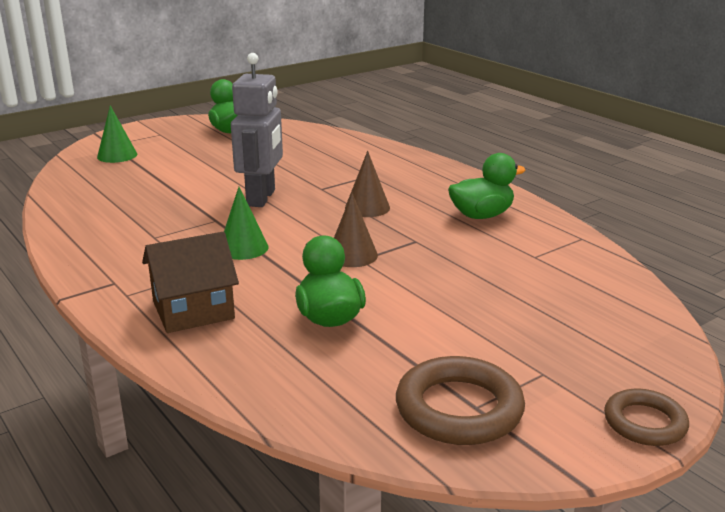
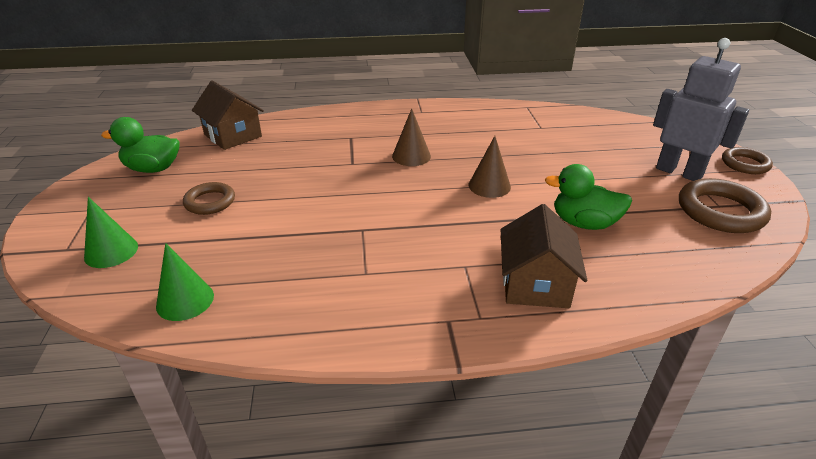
camera: 60 degrees left, 10 degrees up
(203, 161) = (210, 202): none -> brown ring
(243, 248) = (435, 229): green cone -> green cone (185, 300)
(261, 198) = (340, 194): grey robot -> grey robot (679, 172)
(312, 136) = (233, 135): none -> brown house
(481, 215) = (467, 123): green duck -> none

